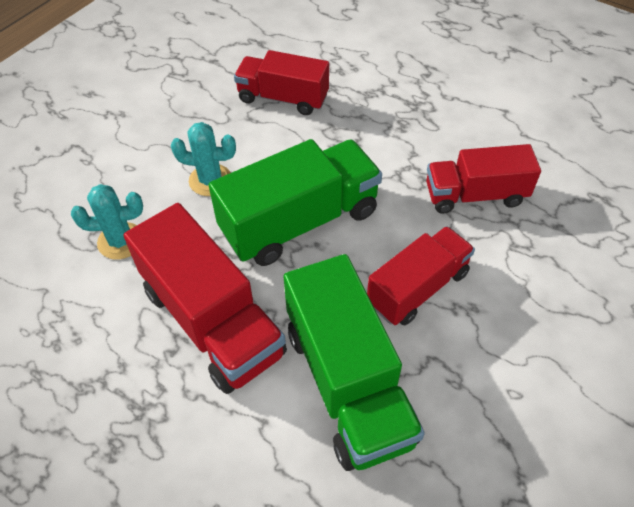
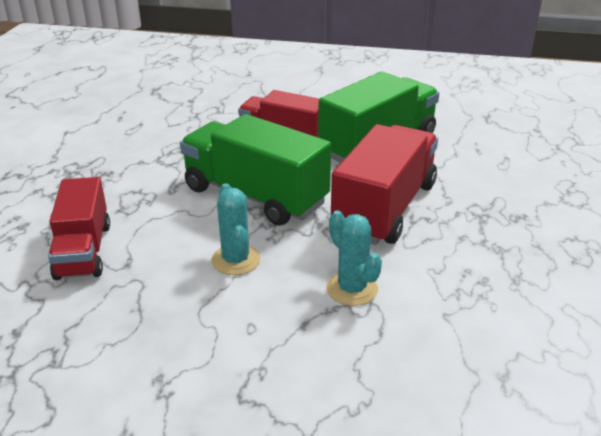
camera: 115 degrees left, 20 degrees down
(475, 195) = (177, 130): red truck -> none

